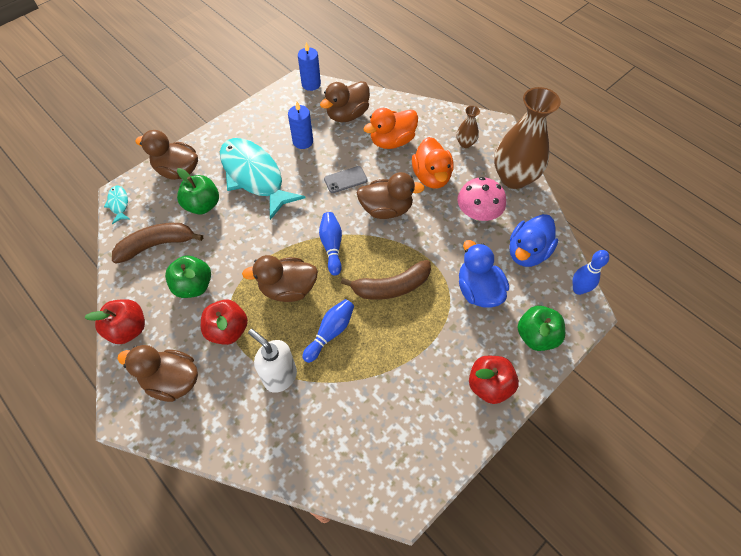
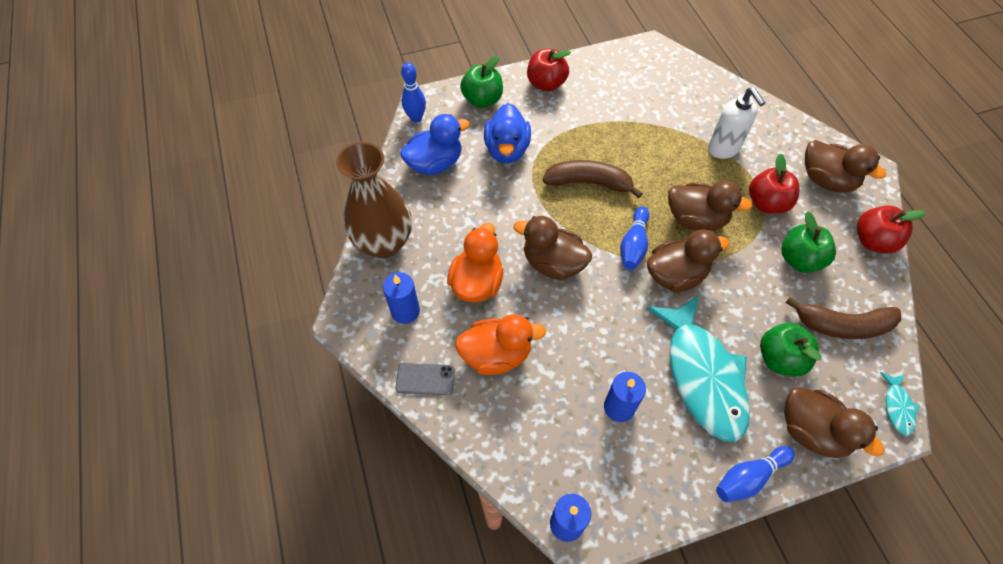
camera: 155 degrees left, 0 degrees up
(330, 333) = (665, 166): blue bowling pin -> blue bowling pin (749, 477)
(345, 179) = (584, 321): grey phone -> grey phone (425, 379)
(347, 115) = (536, 429): brown duck -> brown duck (675, 275)
(465, 143) = (405, 311): brown vase -> blue candle
(478, 213) = (454, 219): pink mushroom -> none

